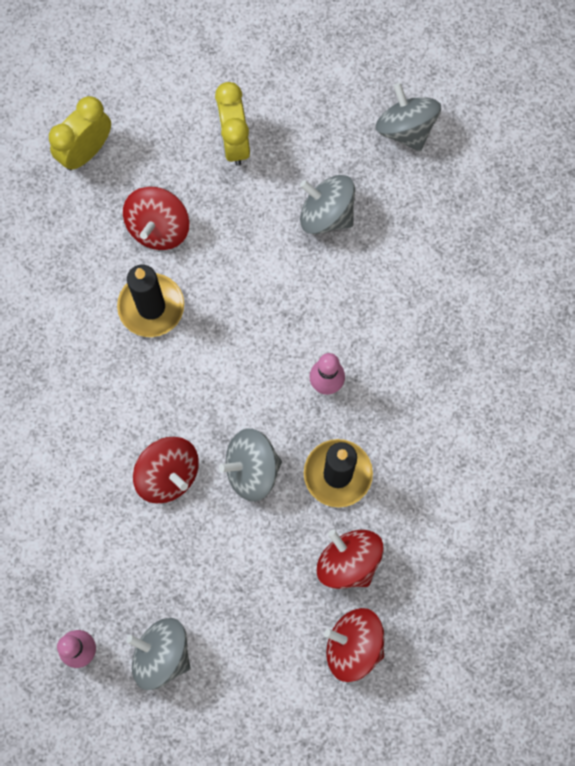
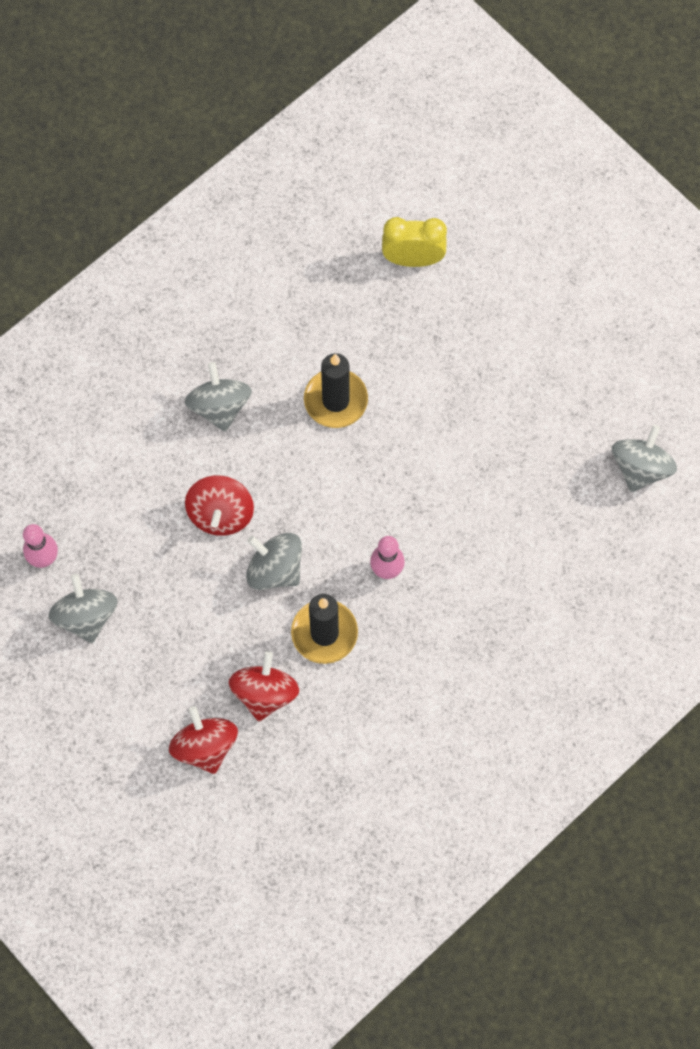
camera: 50 degrees right, 5 degrees down
(158, 228) = (400, 356): red spinning top -> none
(234, 142) = (515, 354): yellow clock -> none
(326, 214) = (518, 465): grey spinning top -> grey spinning top (219, 407)

